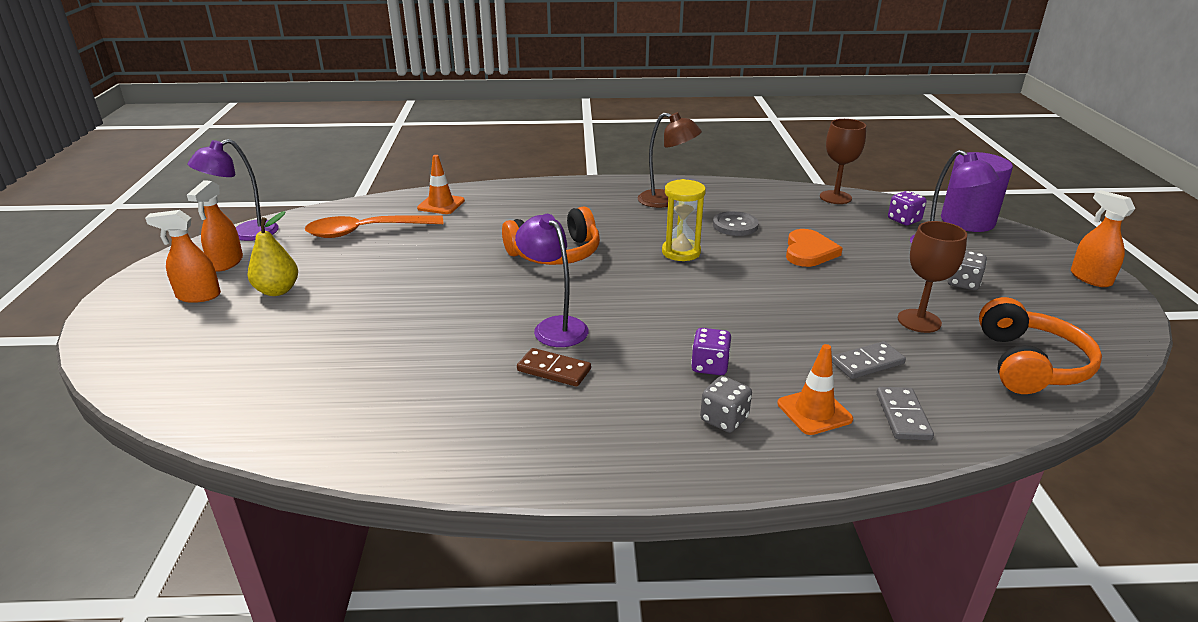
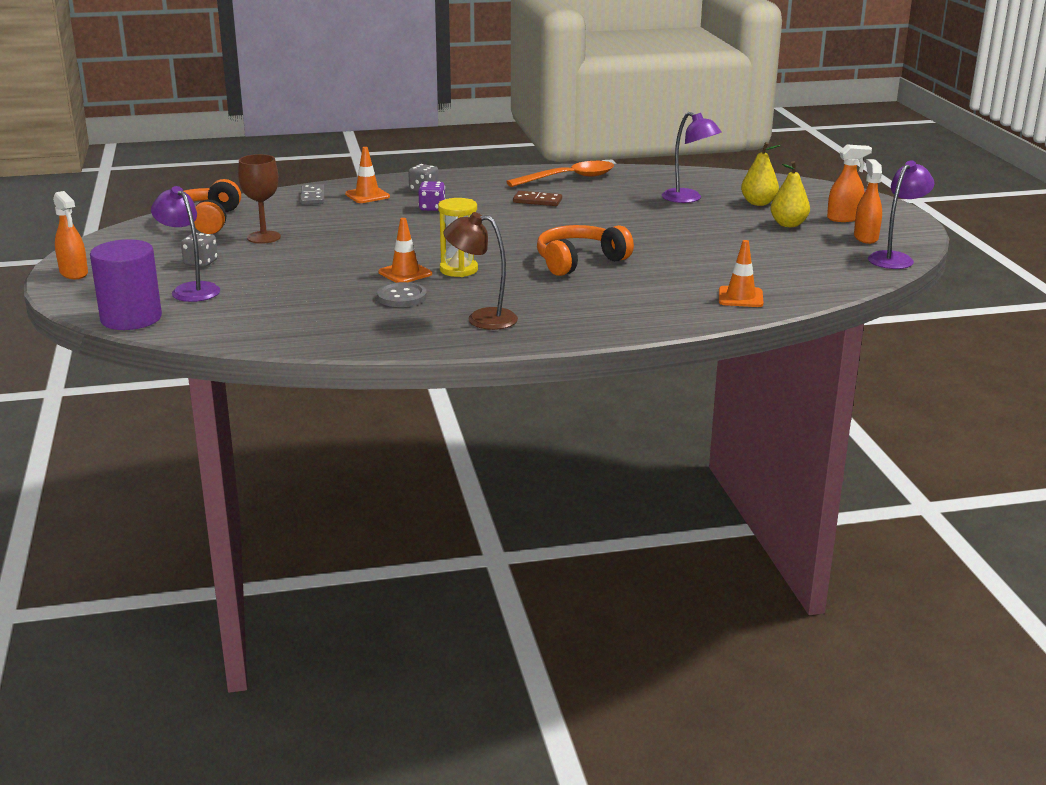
camera: 170 degrees right, 5 degrees down
(257, 336) = (758, 203): none -> yellow pear
(366, 232) = (782, 267): orange spoon -> orange spoon (569, 178)
(554, 327) = (550, 219): purple lamp -> purple lamp (688, 199)
(735, 252) = (405, 273): none -> orange traffic cone
(809, 251) = (331, 278): orange heart -> none
(835, 197) = (269, 337): brown goblet -> none
(867, 363) = (320, 215): grey domino -> none
(904, 220) = (205, 315): purple dice -> none

